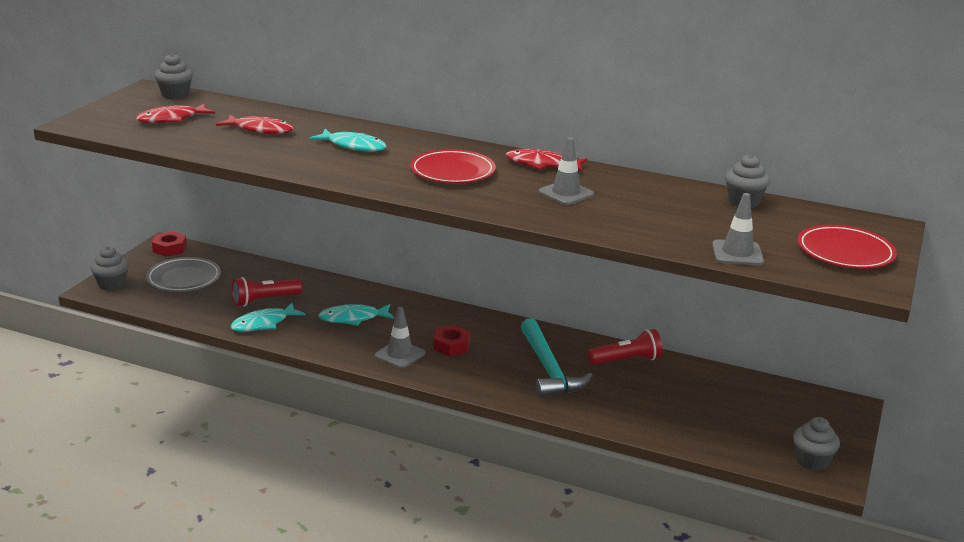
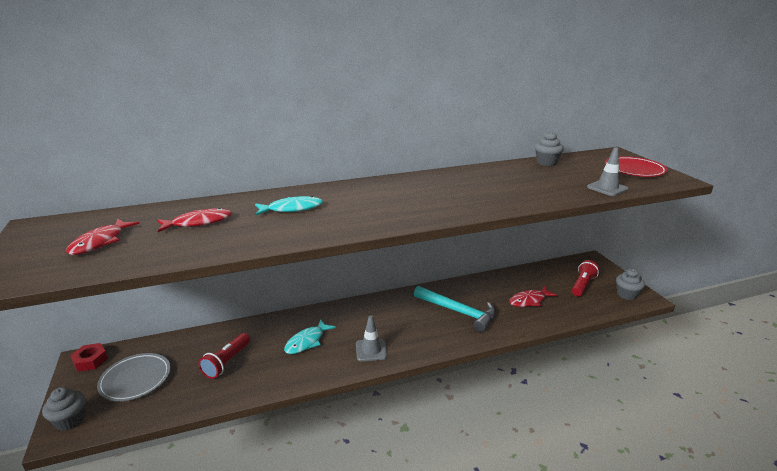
camera: 40 degrees left, 0 degrees up
(175, 95) = (69, 222): grey cupcake -> none
(263, 324) = (250, 381): turquoise fish -> none
(451, 346) = (390, 327): red nut -> none
(452, 172) = (387, 201): red plate -> none
(541, 164) = (423, 178): red fish -> red fish (529, 301)
(566, 193) = (471, 189): grey traffic cone -> none
(627, 360) = (482, 286): red flashlight -> red flashlight (582, 285)

